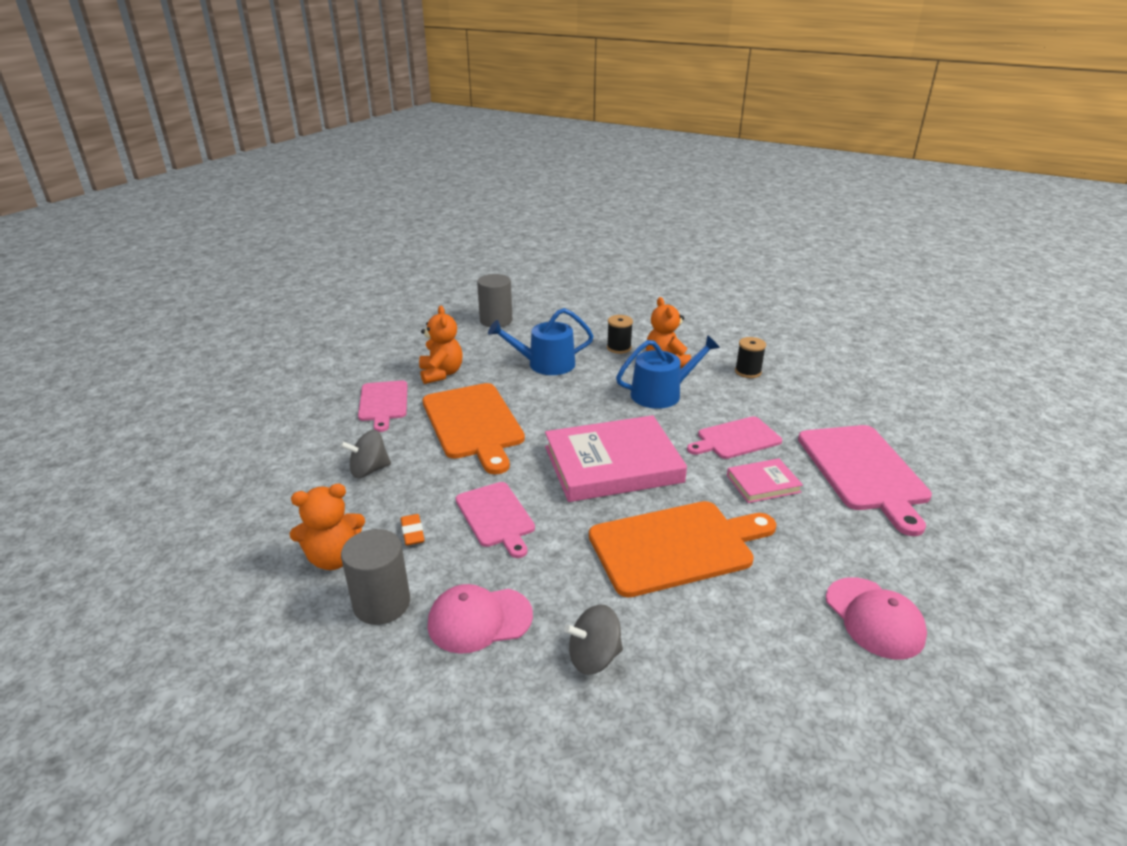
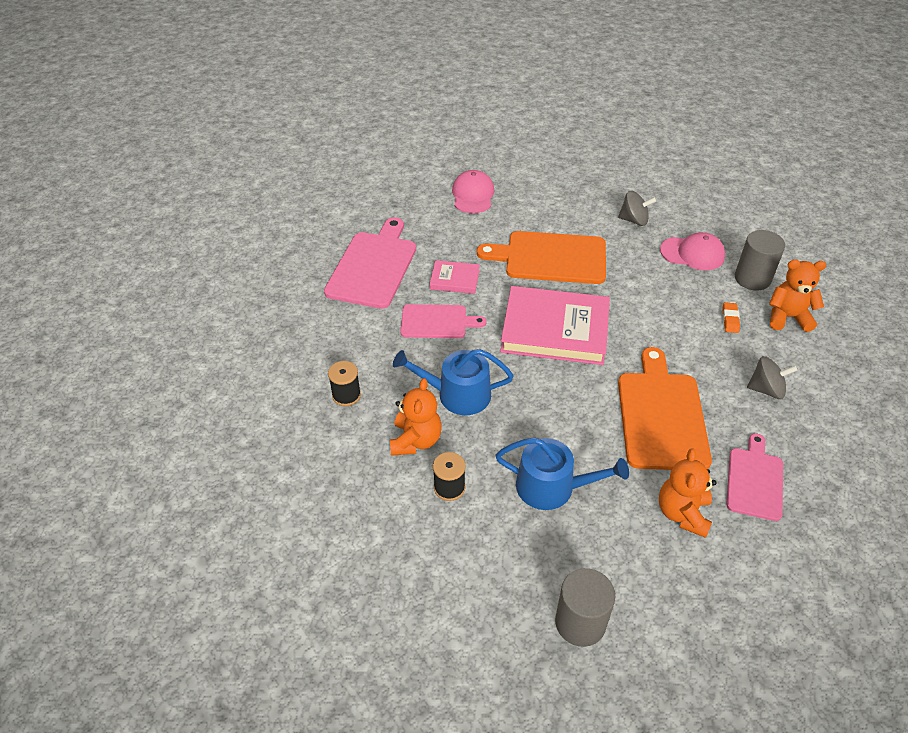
camera: 155 degrees left, 15 degrees up
(496, 517) = (665, 313): pink cutting board -> none

